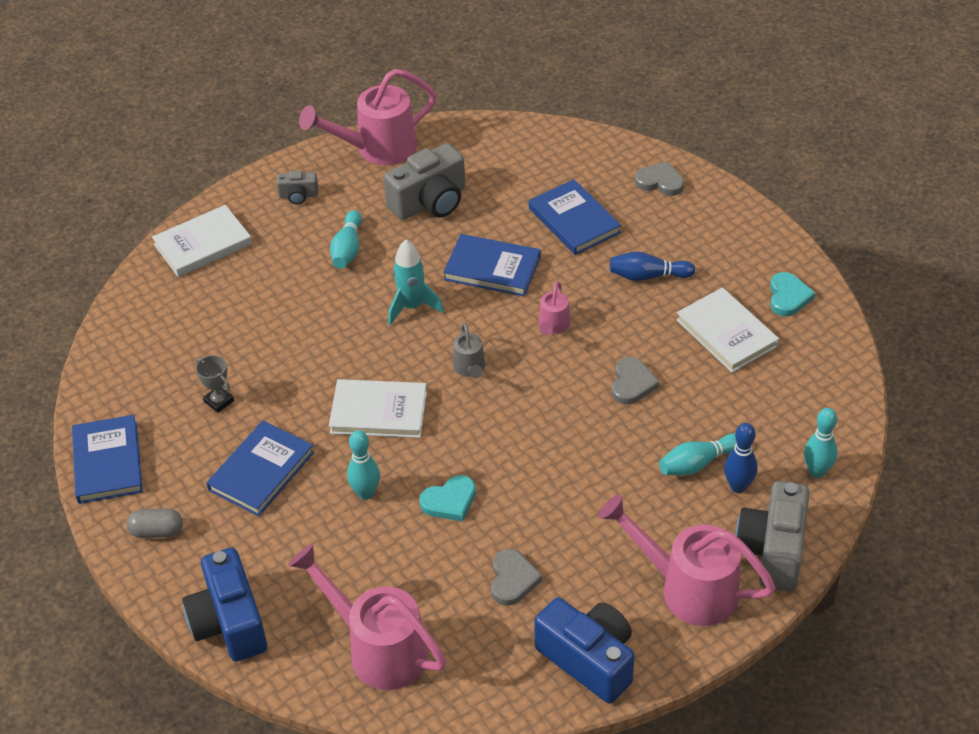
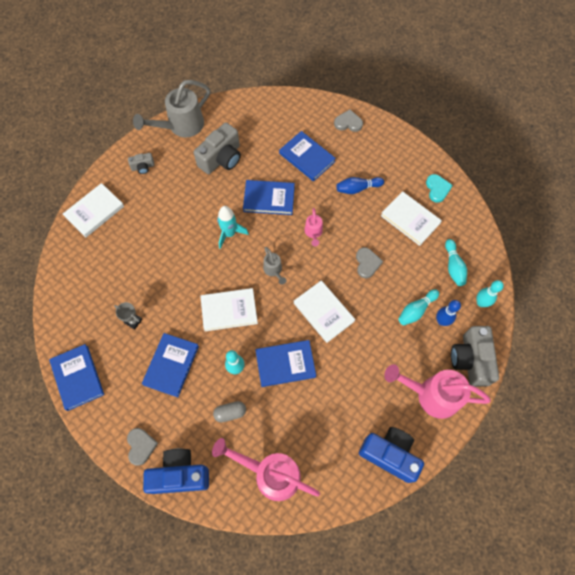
camera: 15 degrees left, 20 degrees up
(157, 531) = (120, 420): grey capsule -> grey capsule (230, 413)
(229, 622) = (180, 474): blue camera -> blue camera turned 120 degrees clockwise
(348, 249) = (182, 200): turquoise bowling pin -> turquoise bowling pin (453, 267)
(378, 148) = (181, 126): pink watering can -> grey watering can
(449, 501) = (285, 364): turquoise heart -> blue book
(512, 579) = (334, 410): grey heart -> grey heart (141, 446)
(536, 440) = (323, 312): none -> white book

